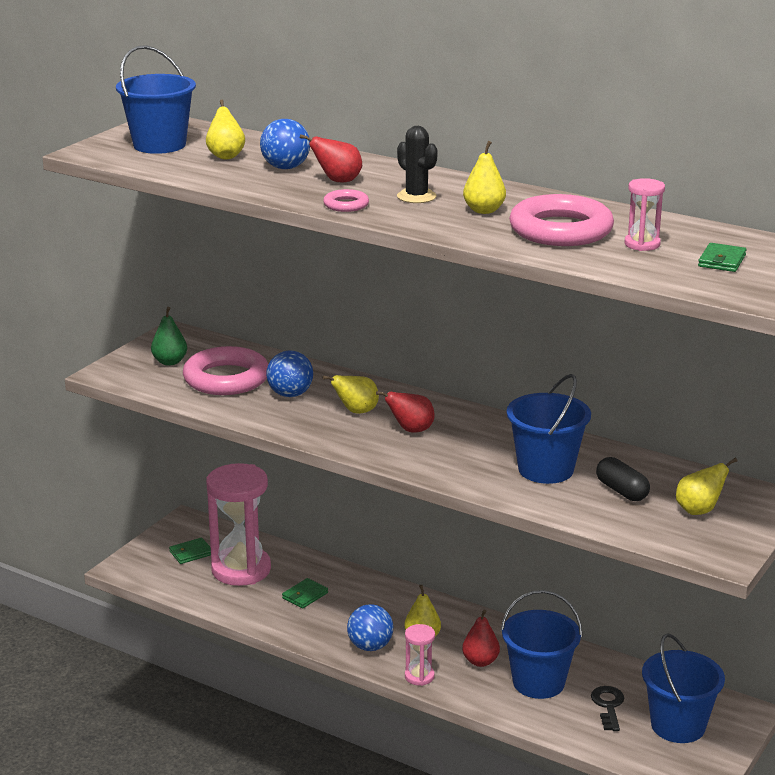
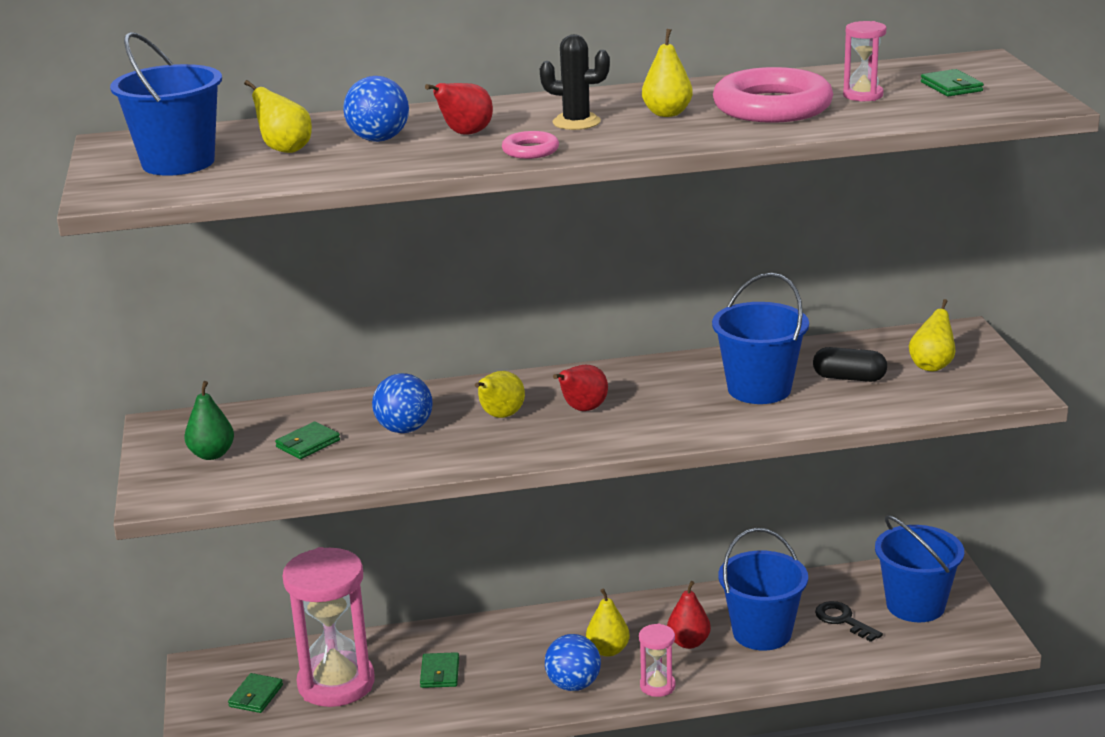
camera: 40 degrees left, 0 degrees up
(226, 378) = (308, 444): pink ring -> green wallet

